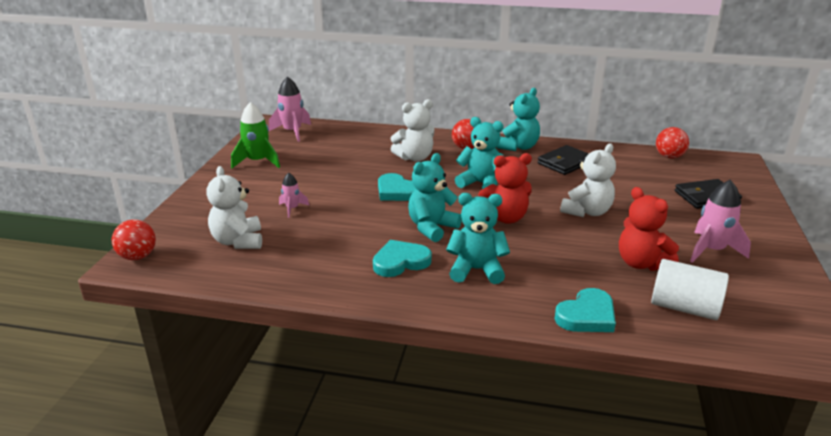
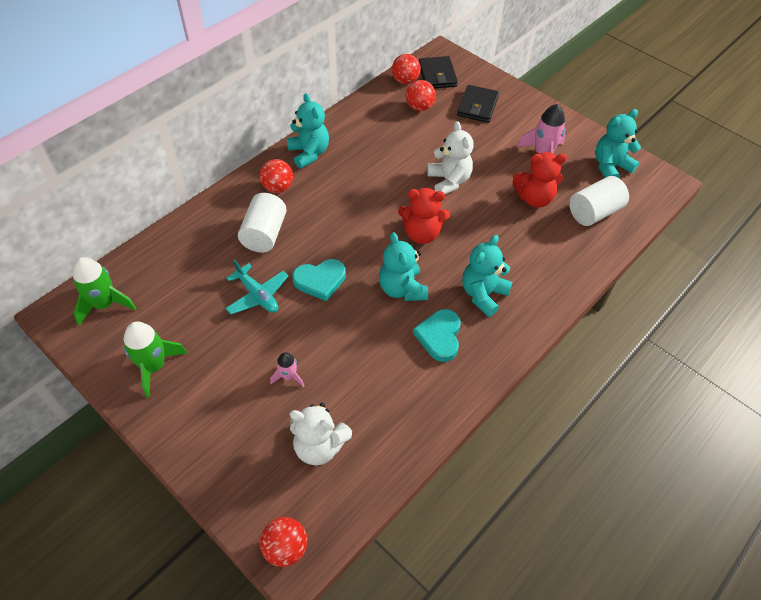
camera: 60 degrees left, 25 degrees up
(292, 132) = (105, 304): pink rocket -> green rocket
(355, 174) = (257, 295): none -> turquoise plane
(415, 158) = (264, 234): white teddy bear -> white cylinder
(481, 183) = (354, 216): turquoise teddy bear -> turquoise teddy bear (610, 167)
(505, 218) = (422, 234): red teddy bear -> red teddy bear turned 75 degrees clockwise
(565, 163) = (363, 143): black wallet -> black wallet (437, 75)
(587, 316) = (574, 266): turquoise heart -> none
(650, 172) = (419, 107): none -> red ball

